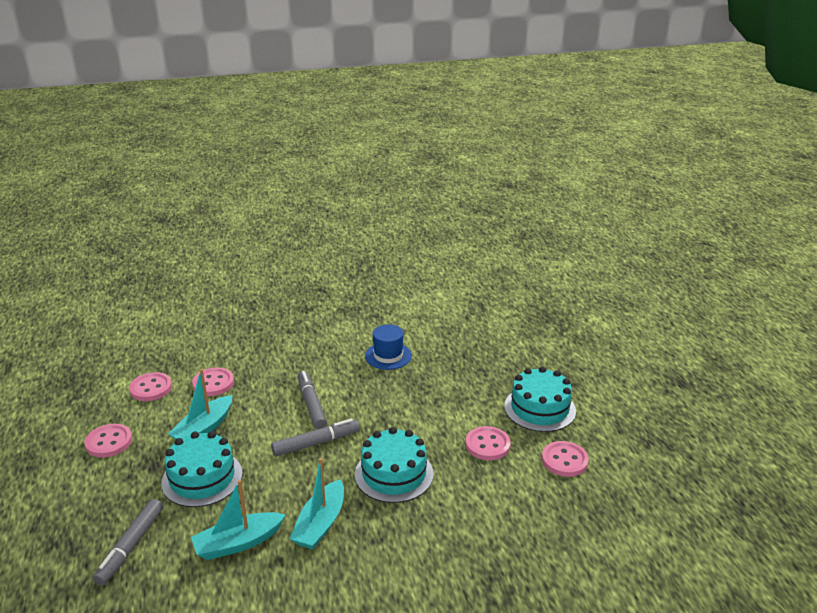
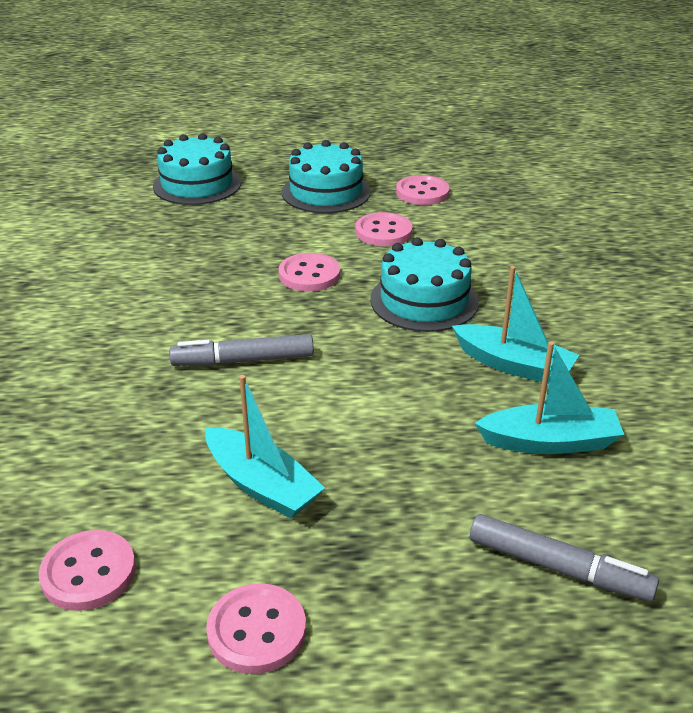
camera: 80 degrees left, 5 degrees up
(202, 478) = (398, 484): turquoise cake -> turquoise cake (197, 184)
(213, 383) = (121, 475): pink button -> pink button (309, 275)
(238, 543) = (550, 442): turquoise boat -> turquoise boat turned 75 degrees counterclockwise
(316, 443) = (341, 360): grey marker -> none
(388, 356) = (150, 282): blue hat -> none

